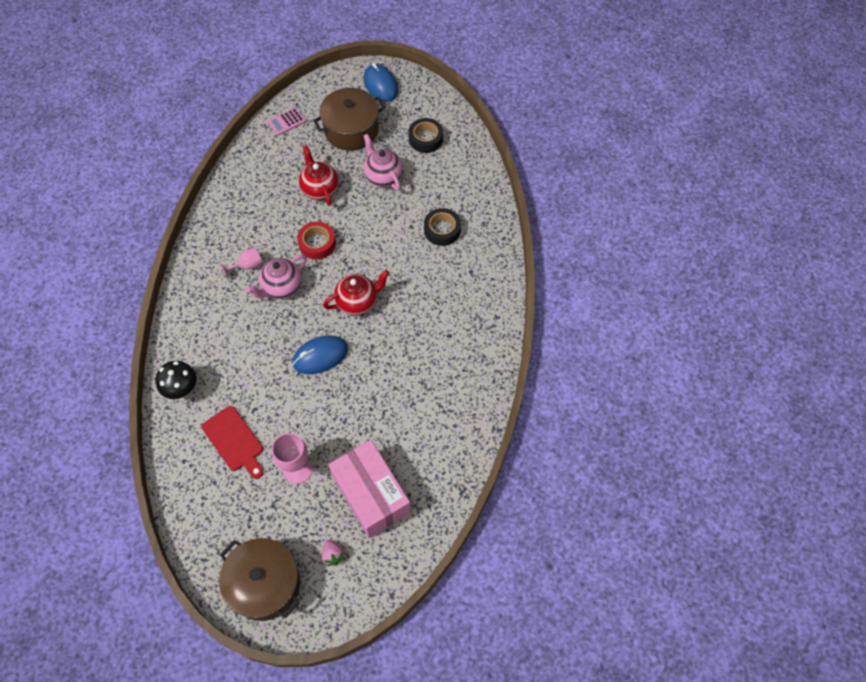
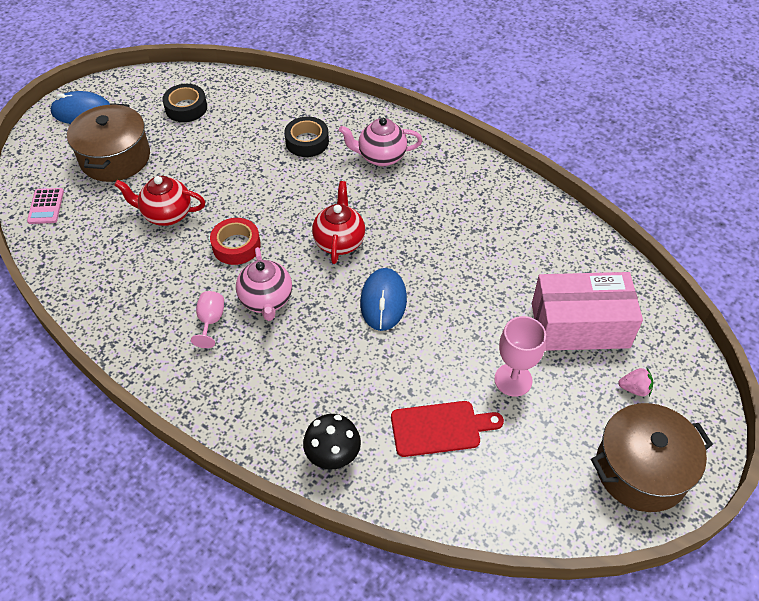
camera: 60 degrees left, 10 degrees down
(383, 176) = (200, 158): pink teapot -> pink teapot (381, 157)

